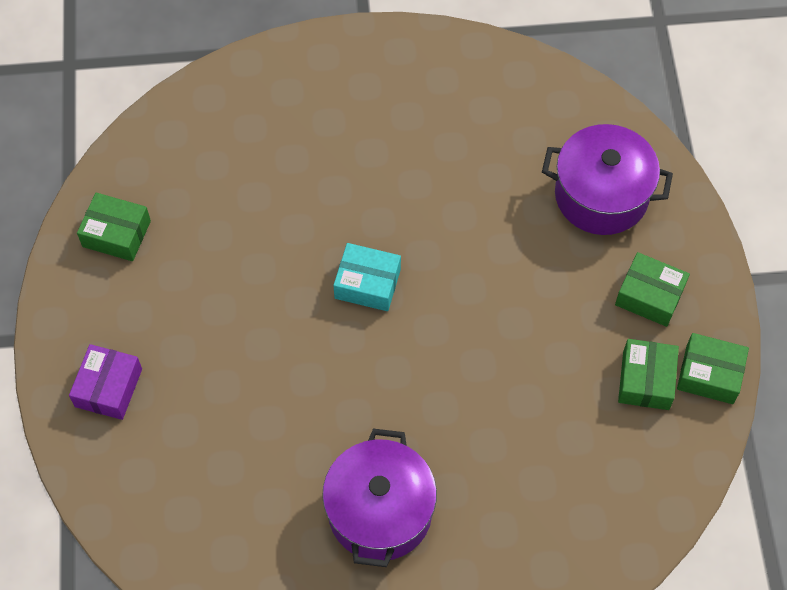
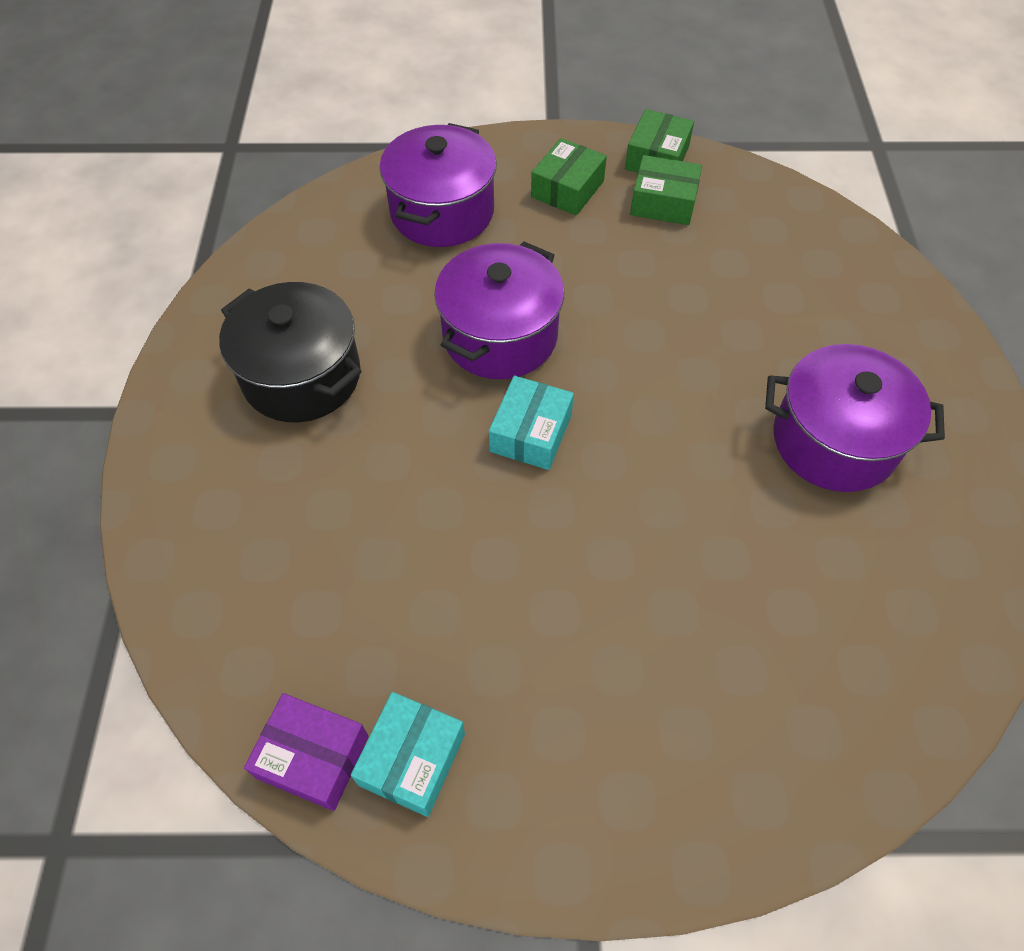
camera: 85 degrees left, 5 degrees down
(108, 387) = (678, 773): purple box -> purple box (313, 757)
(116, 234) = (412, 759): green box -> turquoise box
(406, 121) = (301, 376): none -> black pot
(463, 254) = (500, 336): none -> purple pot

